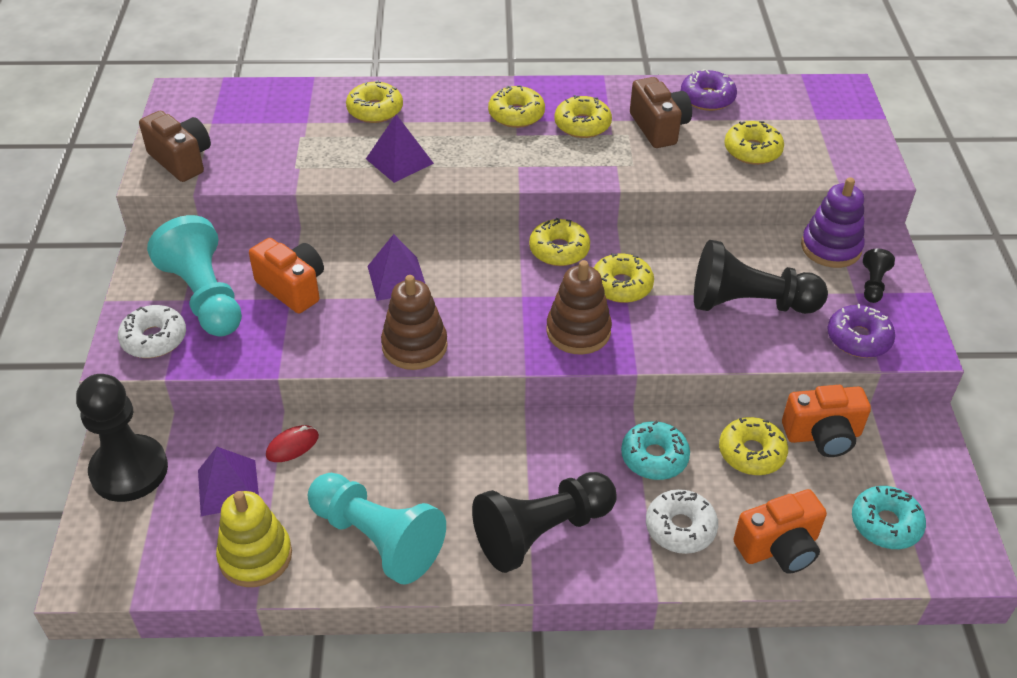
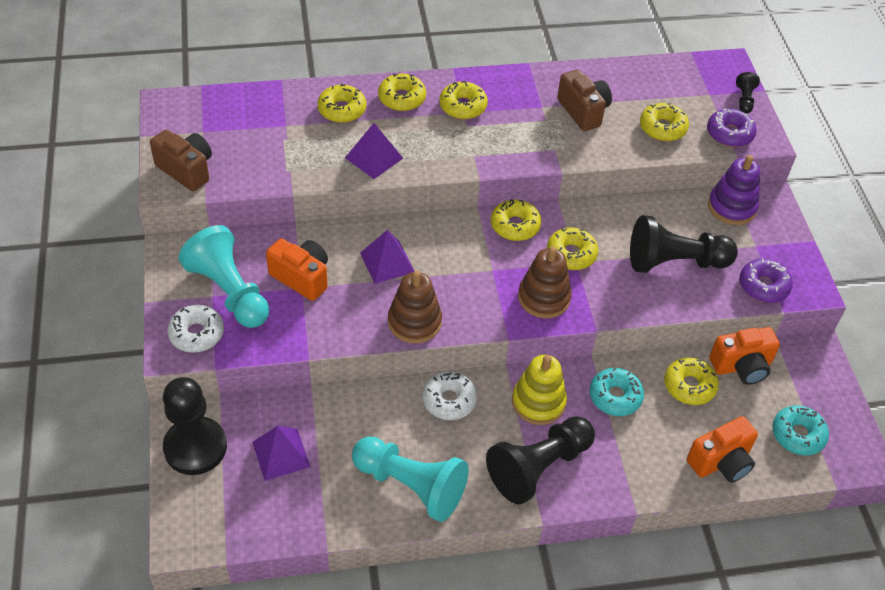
camera: 10 degrees left, 5 degrees up
(255, 556) = (317, 509): yellow stacking toy -> yellow stacking toy (538, 402)
(292, 446) = (325, 413): red mouse -> none
(582, 125) = (520, 113): yellow donut -> yellow donut (402, 98)
(680, 528) = (644, 453): white donut -> white donut (449, 400)
(707, 98) = (618, 80): purple donut -> purple donut (729, 134)
(873, 284) = (768, 237): black pawn -> black pawn (744, 99)

